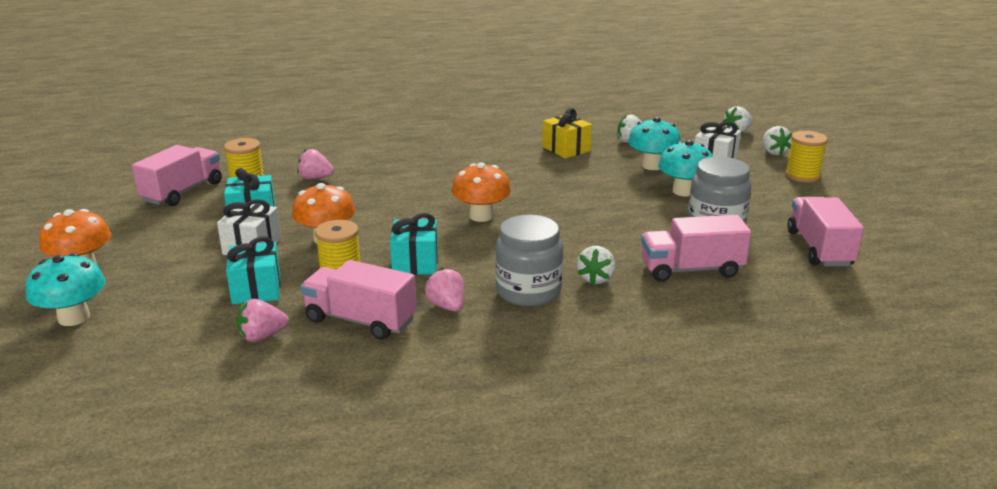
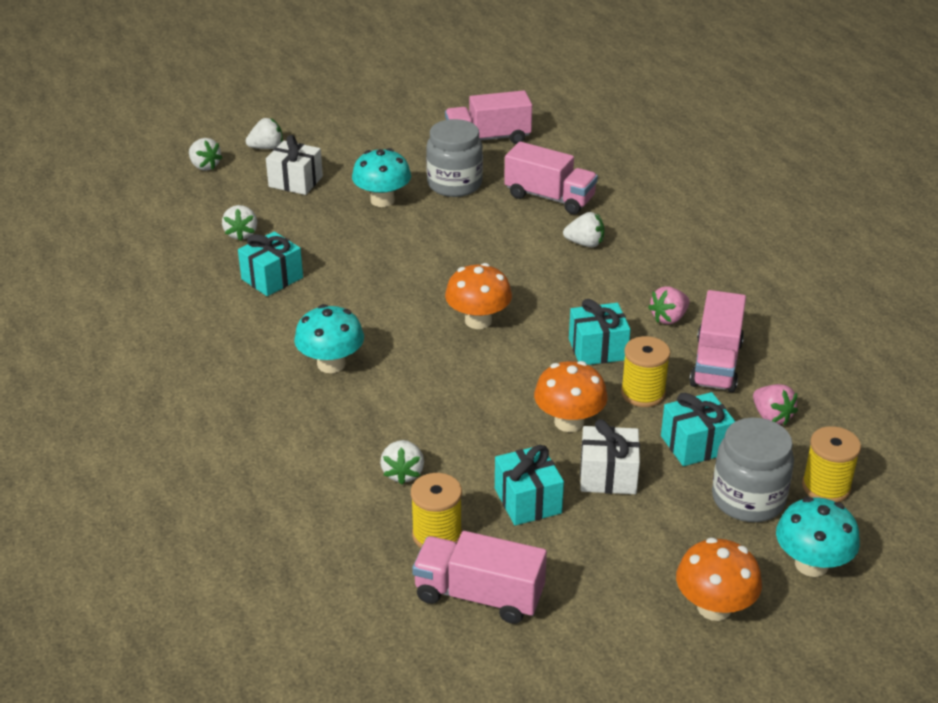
camera: 100 degrees left, 10 degrees up
(315, 178) = (403, 473): pink strawberry -> white strawberry
(528, 291) = (623, 277): grey jar -> grey jar (748, 499)
(566, 149) = (272, 278): yellow gift -> turquoise gift
(652, 166) = (316, 219): turquoise mushroom -> turquoise mushroom (331, 364)
(691, 270) = (549, 197): pink truck -> pink truck turned 45 degrees counterclockwise
(802, 176) = (329, 136): yellow spool -> yellow spool (826, 487)

